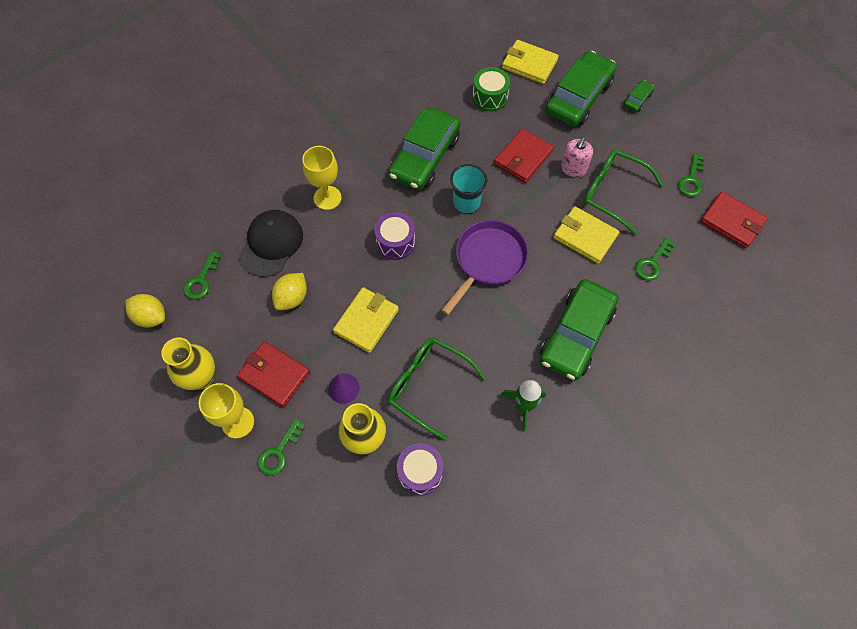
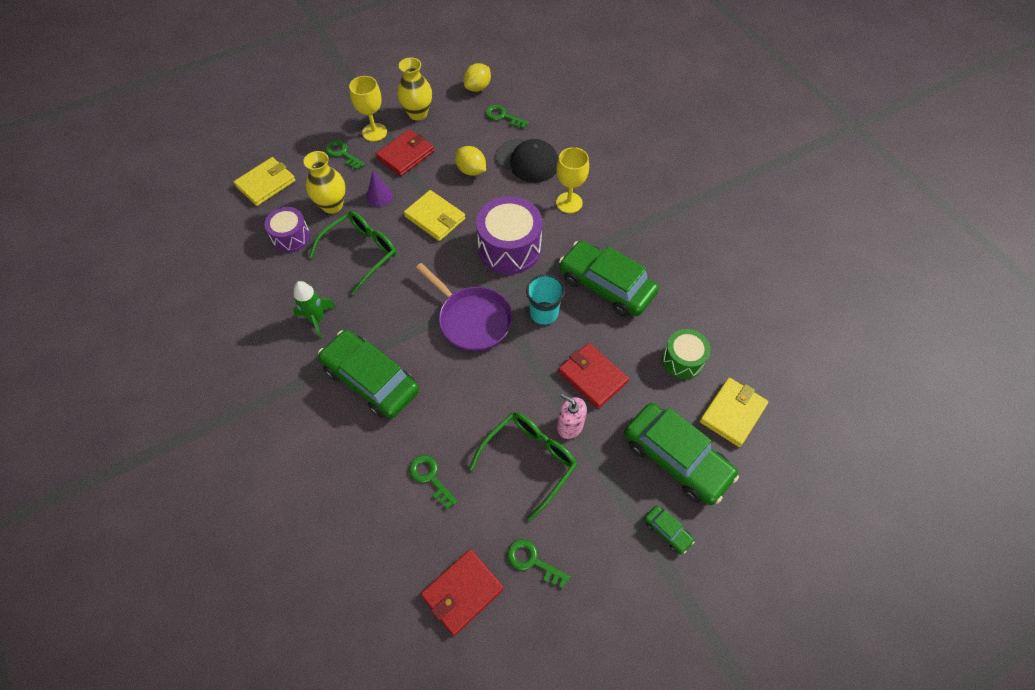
camera: 100 degrees right, 5 degrees down
(395, 242) = (509, 248): purple drum -> purple drum, size x1.68
(585, 236) = (479, 416): yellow wallet -> yellow wallet (266, 183)

